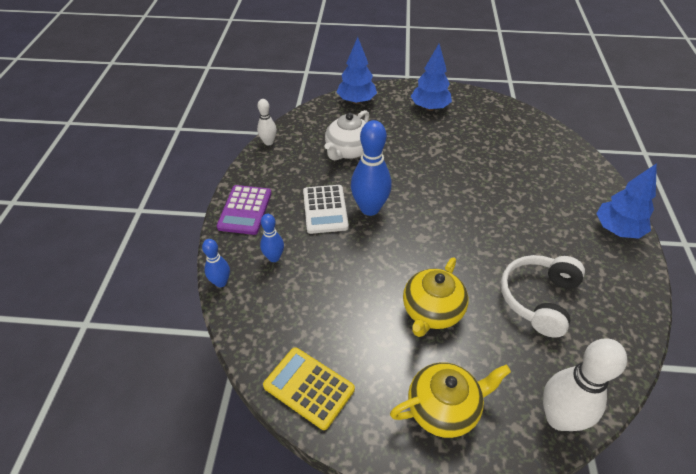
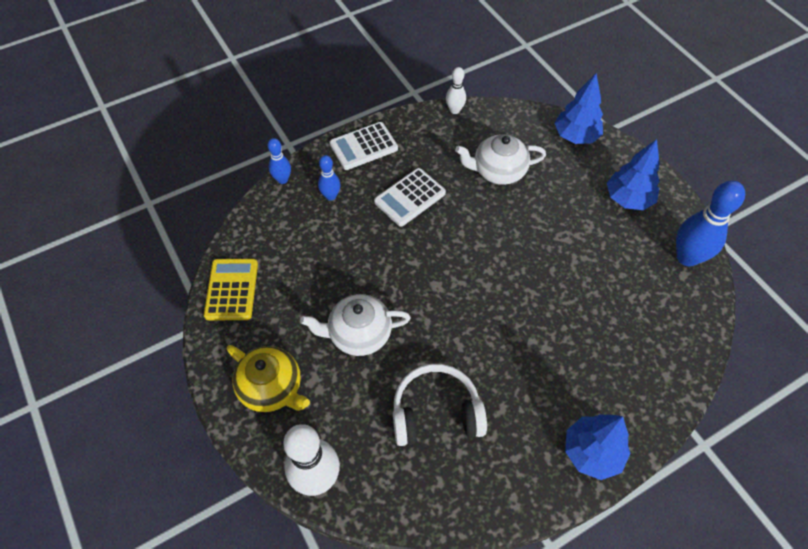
camera: 55 degrees right, 10 degrees up
(245, 210) = (363, 146): purple calculator -> white calculator
(370, 208) = (438, 228): blue bowling pin -> blue bowling pin (687, 257)
(432, 311) = (359, 334): yellow teapot -> white teapot

